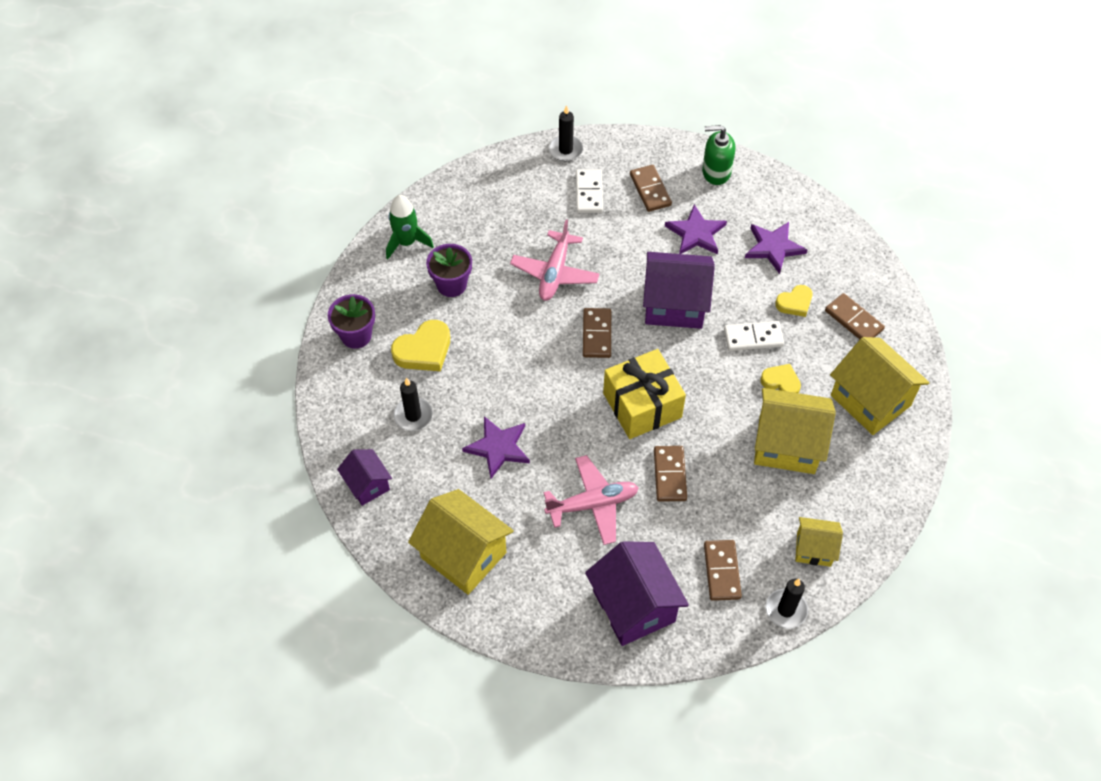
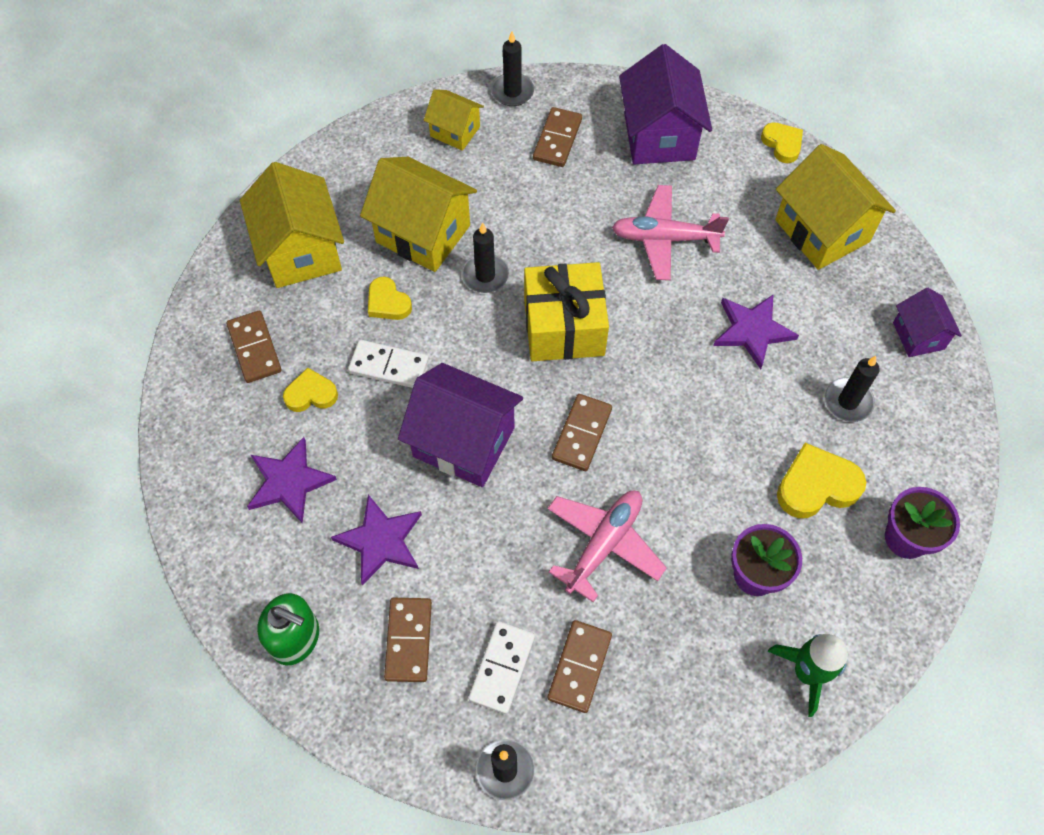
camera: 160 degrees left, 5 degrees up
(520, 635) = (782, 144): none -> yellow heart
(669, 475) = (567, 242): brown domino -> brown domino (580, 667)
(720, 426) = (485, 275): none -> black candle

